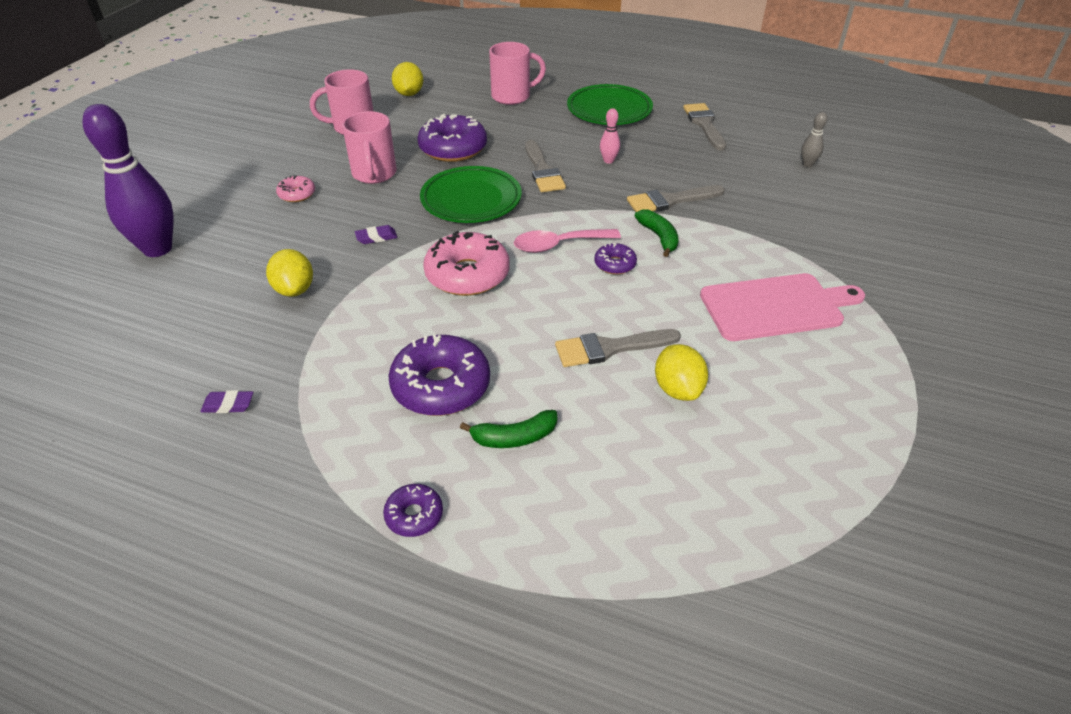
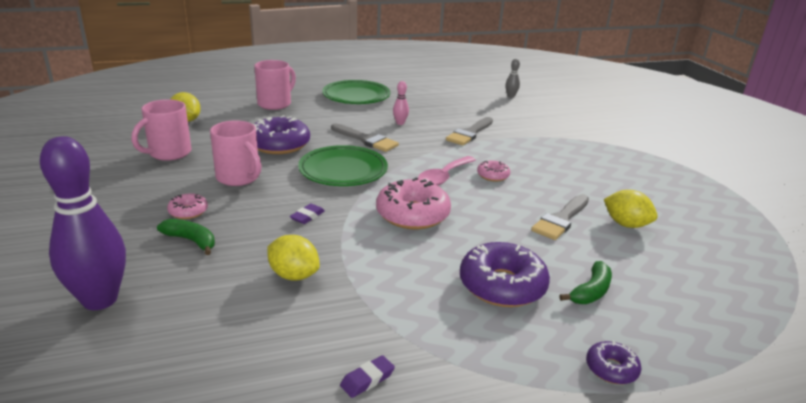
camera: 40 degrees left, 15 degrees down
(615, 264) = (493, 175): purple donut -> pink donut
(659, 237) = (494, 153): green banana -> green banana (191, 241)
(704, 124) = (426, 90): grey brush -> none
(776, 306) = (603, 166): pink cutting board -> none

